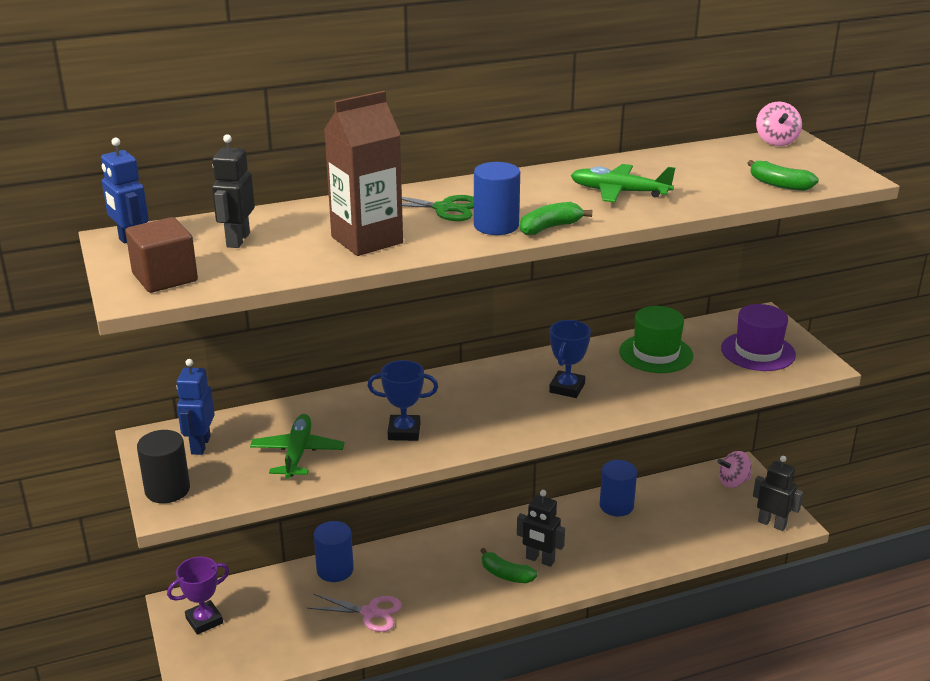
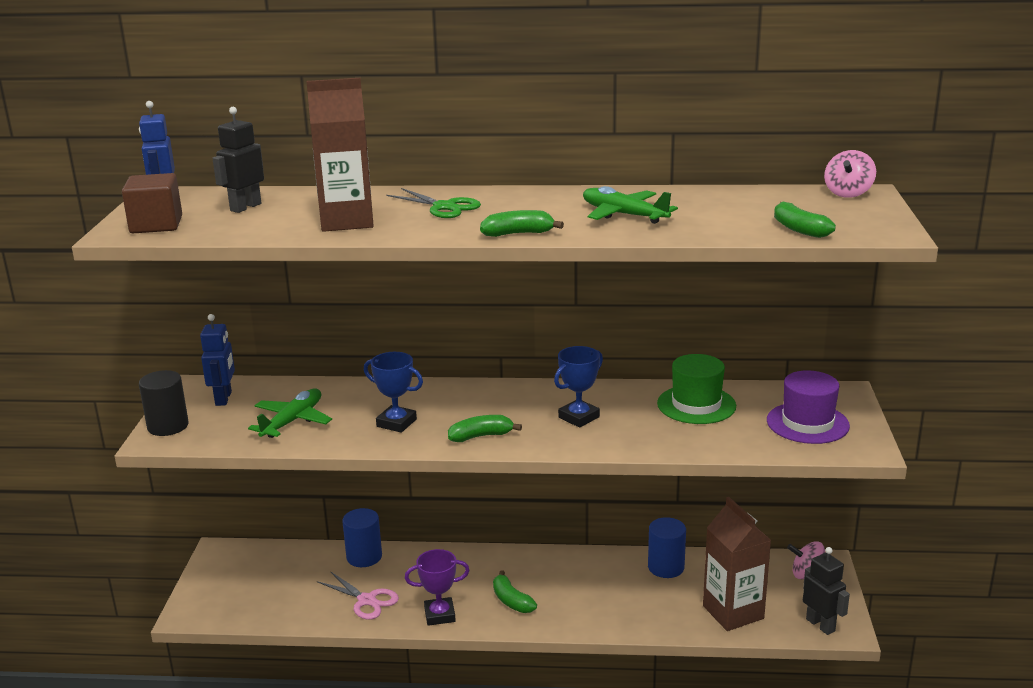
camera: 25 degrees right, 5 degrees down
(200, 445) = (224, 398): blue robot -> blue robot turned 150 degrees clockwise
(204, 620) = (229, 569): purple trophy -> purple trophy (439, 615)
(496, 226) = (471, 226): blue cylinder -> none
(496, 427) = (481, 436): none -> green banana
(540, 560) = (553, 596): black robot -> none
(698, 532) = (733, 612): none -> brown carton

